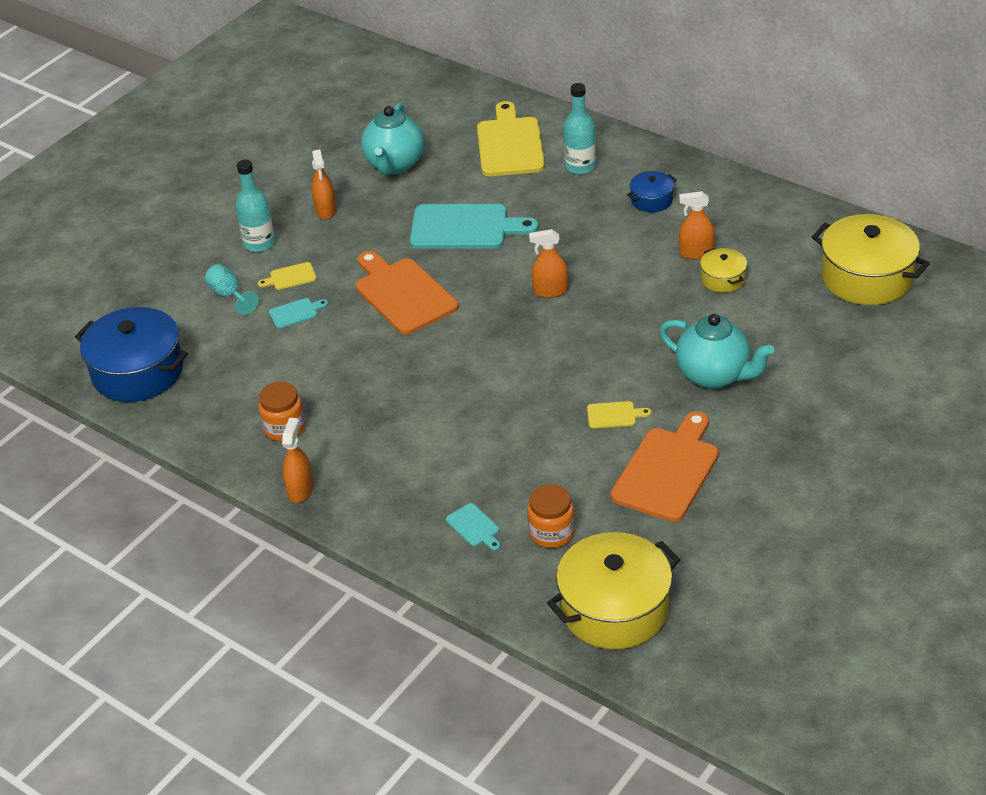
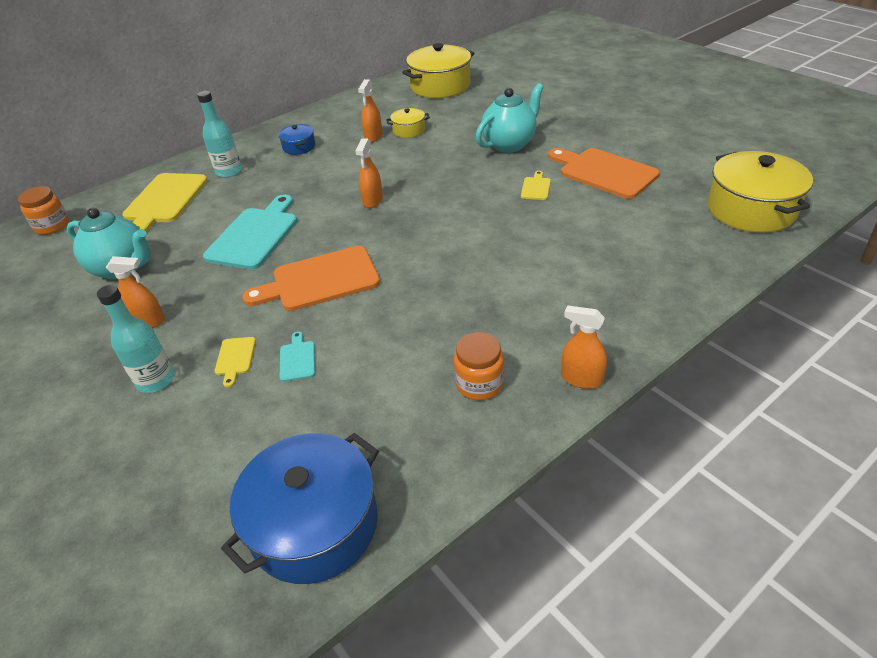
camera: 75 degrees left, 0 degrees up
(229, 295) = (227, 415): turquoise goblet -> none
(474, 527) = (652, 268): turquoise cutting board -> none
(510, 144) = (164, 201): yellow cutting board -> yellow cutting board turned 90 degrees counterclockwise
(551, 532) = (664, 229): orange jar -> orange jar (52, 226)

